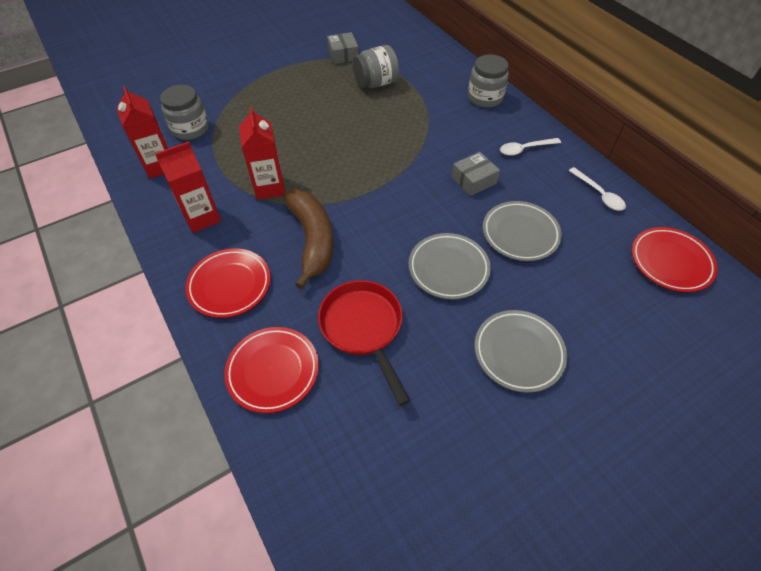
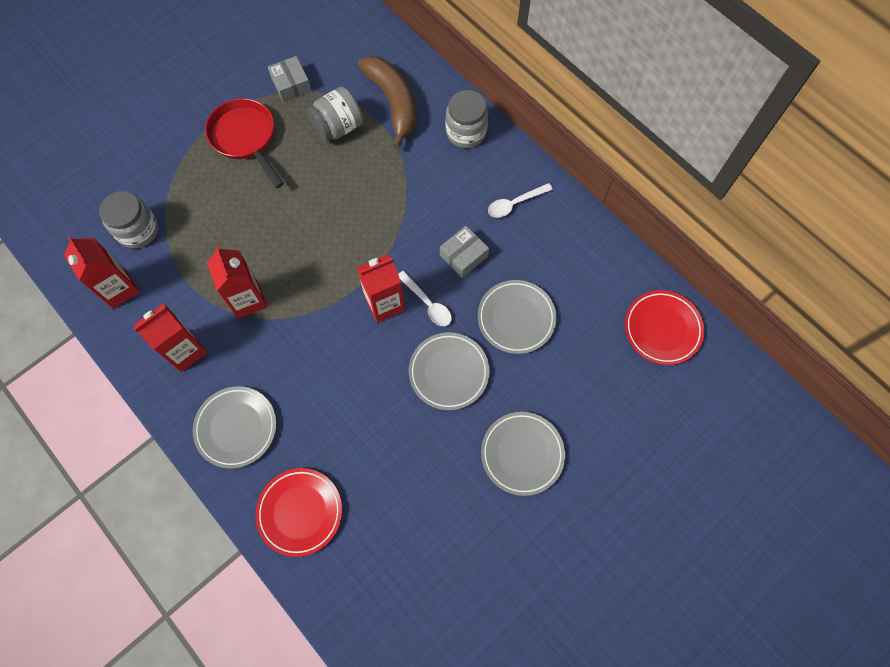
camera: 10 degrees left, 15 degrees up
(230, 285) = (236, 428): red plate -> grey plate
(312, 240) = (307, 360): brown banana -> brown banana (393, 103)
(363, 328) = (376, 453): red pan -> red pan (245, 138)
(394, 206) = (384, 304): none -> red carton
(599, 194) = (593, 254): white spoon -> white spoon (427, 303)

